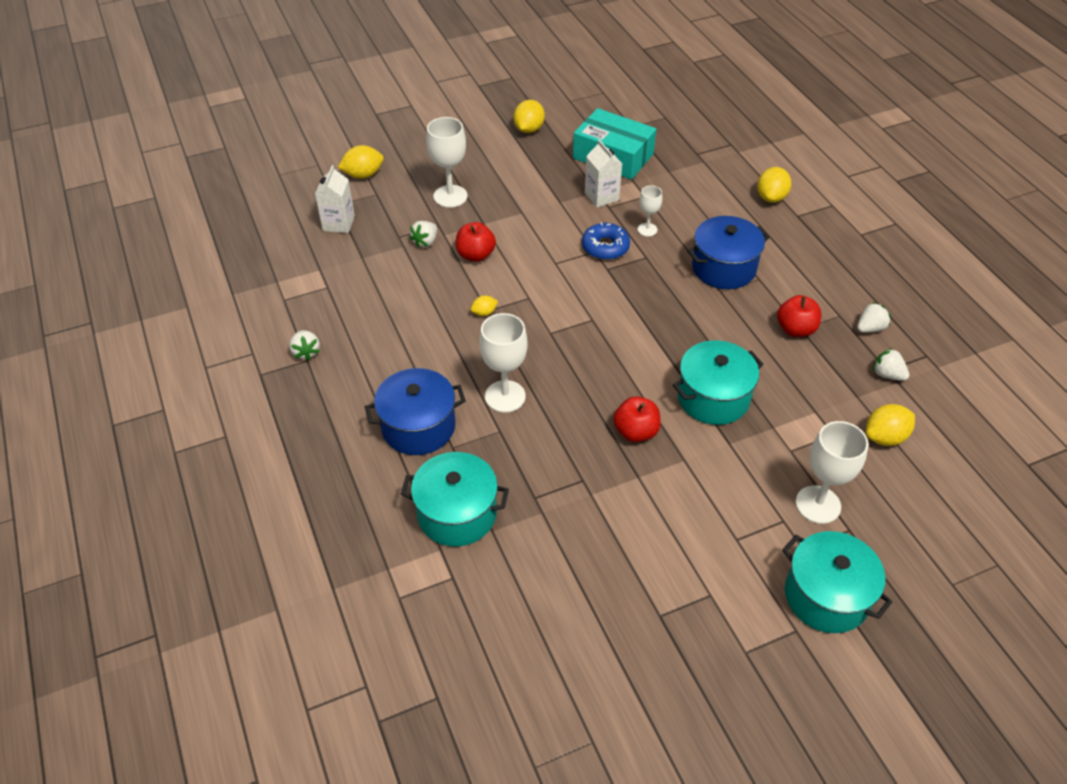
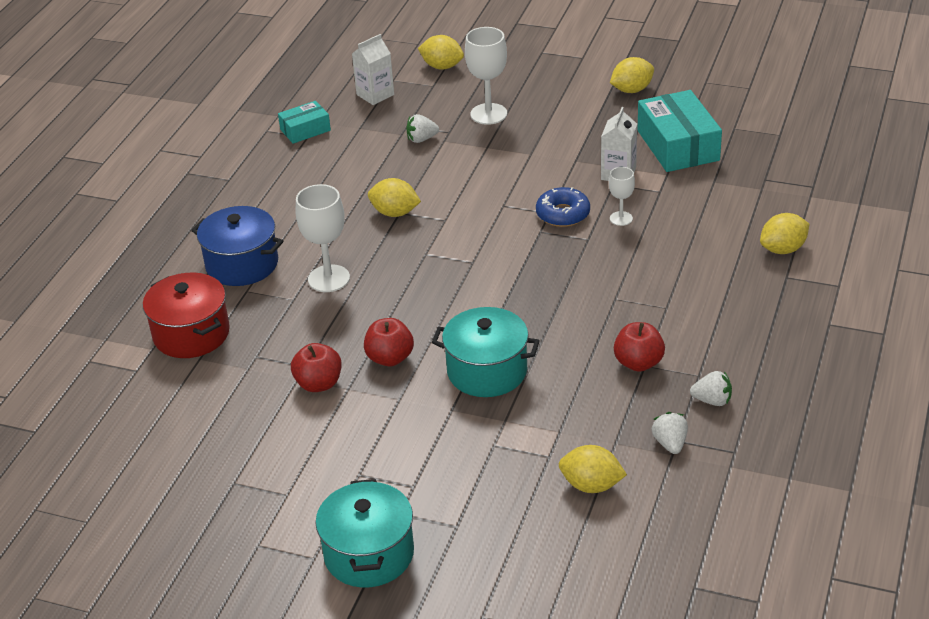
camera: 45 degrees right, 10 degrees down
(306, 352) = (234, 174): white strawberry -> none
(318, 282) = (305, 130): none -> turquoise box
(457, 514) = (191, 334): turquoise pot -> red pot
(475, 255) = (447, 168): red apple -> red apple (319, 384)
(484, 313) = (395, 213): yellow lemon -> yellow lemon, size x1.78
(723, 268) = (646, 282): blue pot -> none
(818, 504) = (457, 493): white goblet -> none

